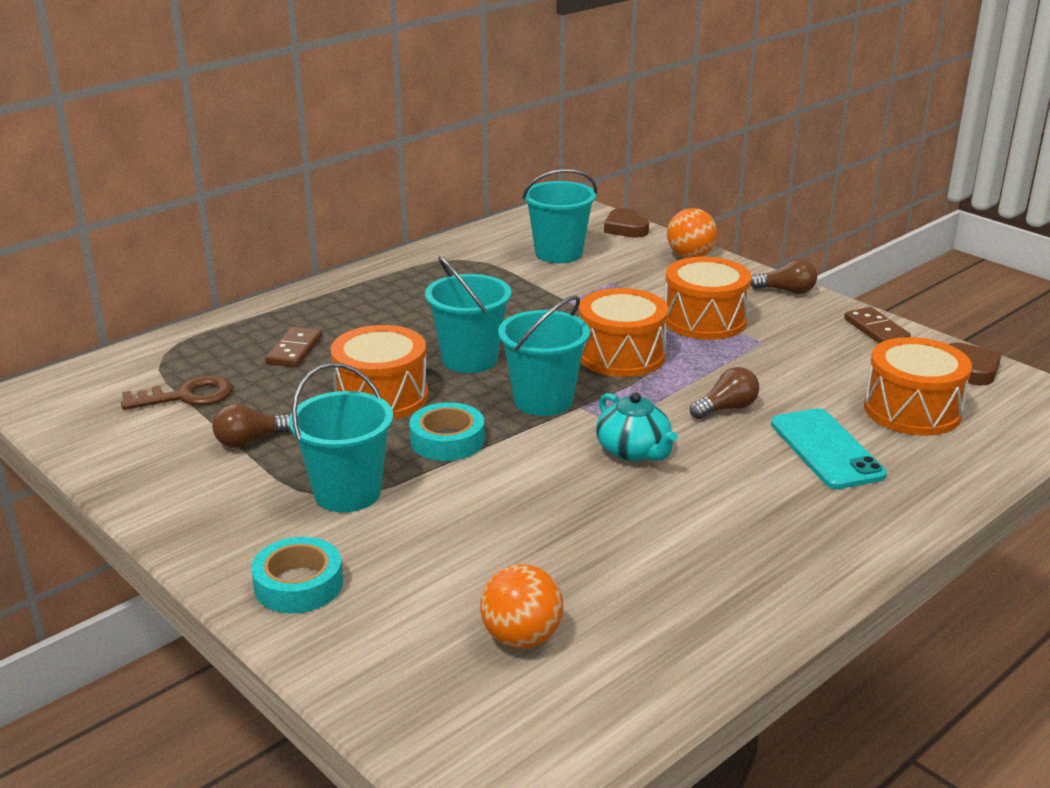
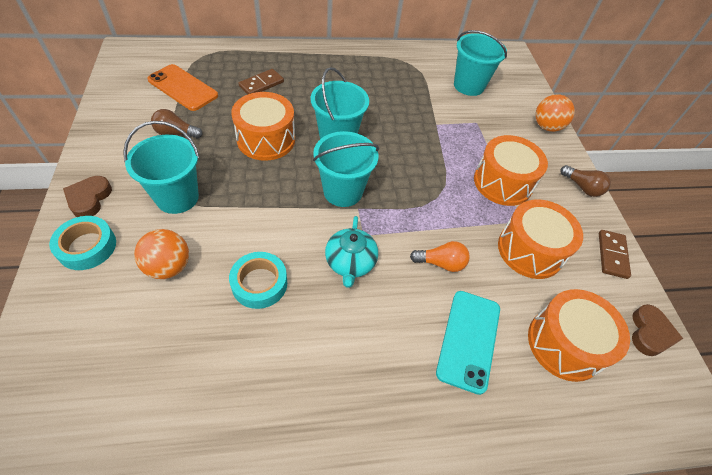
camera: 30 degrees right, 25 degrees up
(186, 396) = (183, 88): brown key -> orange phone
(447, 440) = (263, 190): turquoise tape -> turquoise tape (259, 283)
(521, 638) = (136, 367): orange ball -> orange ball (169, 266)
(621, 355) = (423, 182): orange drum -> orange drum (530, 250)
(625, 228) = (528, 85): brown heart -> brown heart (89, 199)
(726, 408) = (441, 263): brown light bulb -> orange light bulb

